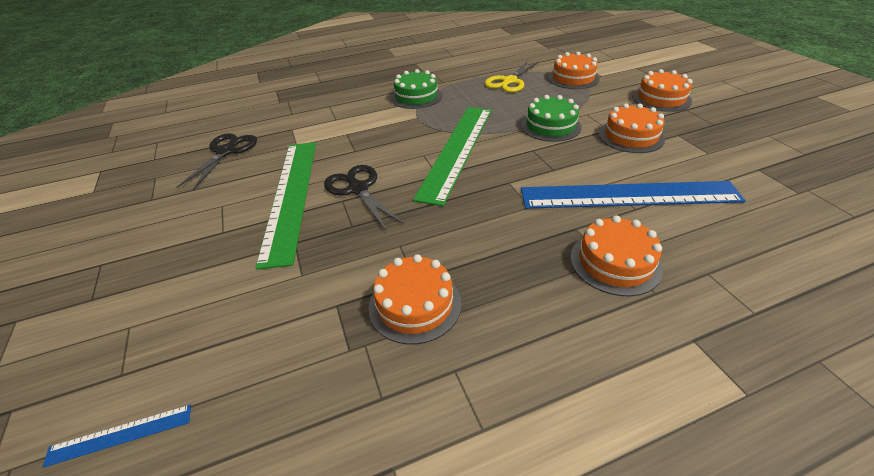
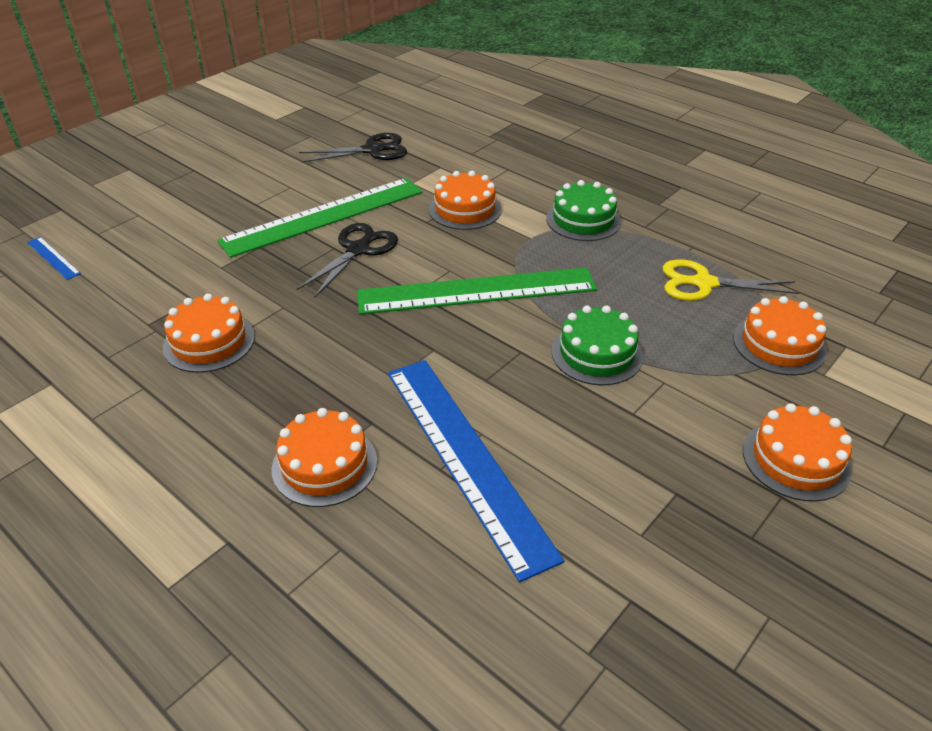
camera: 60 degrees right, 0 degrees up
(631, 136) = (629, 439): orange cake -> orange cake (465, 209)

